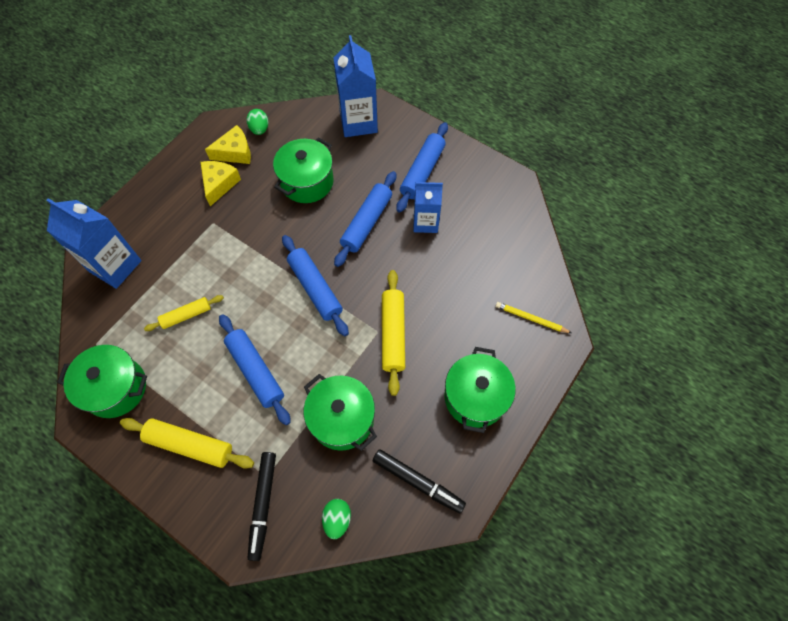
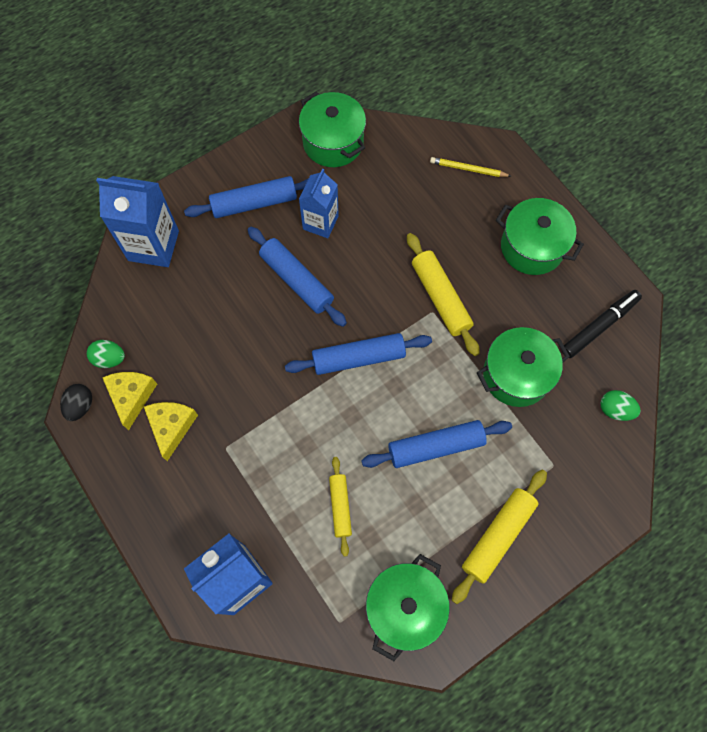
camera: 70 degrees left, 5 degrees up
(219, 126) = (80, 406): none -> black egg
(219, 184) = (171, 427): yellow cheese -> yellow cheese turned 60 degrees clockwise
(263, 505) = (582, 476): black marker -> none
(307, 182) = (213, 326): green pot -> green pot (333, 142)
(393, 334) = (440, 298): yellow rolling pin -> yellow rolling pin turned 45 degrees clockwise
(422, 172) = (254, 203): blue rolling pin -> blue rolling pin turned 60 degrees counterclockwise
(531, 318) = (468, 169): yellow pencil -> yellow pencil turned 60 degrees clockwise

